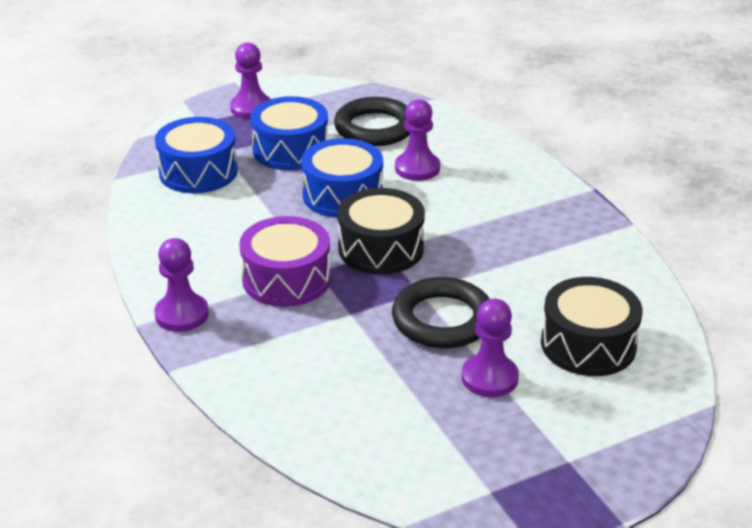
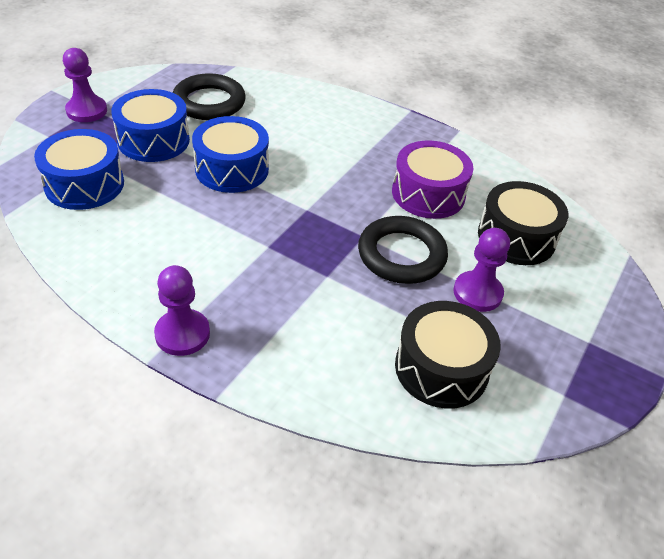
camera: 35 degrees left, 10 degrees up
(286, 279) = (248, 263): purple drum -> purple drum (428, 194)
(380, 248) = (302, 208): black drum -> black drum (441, 368)
(417, 168) = (272, 128): purple pawn -> none

